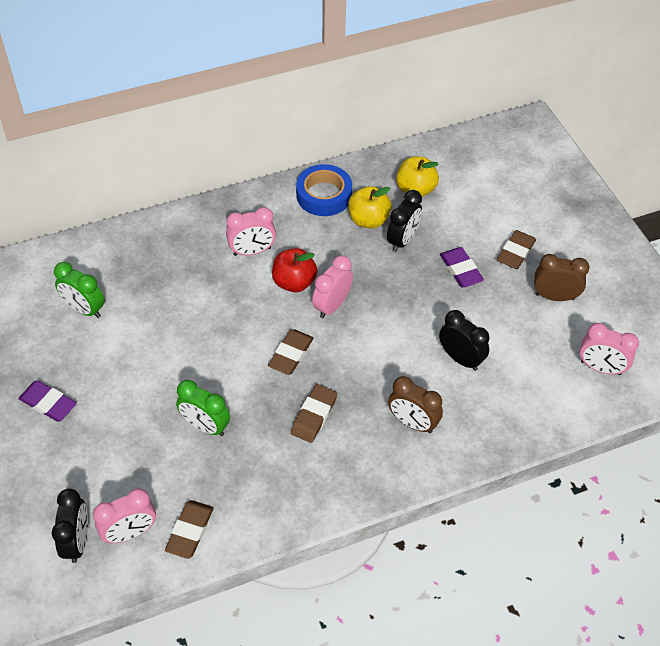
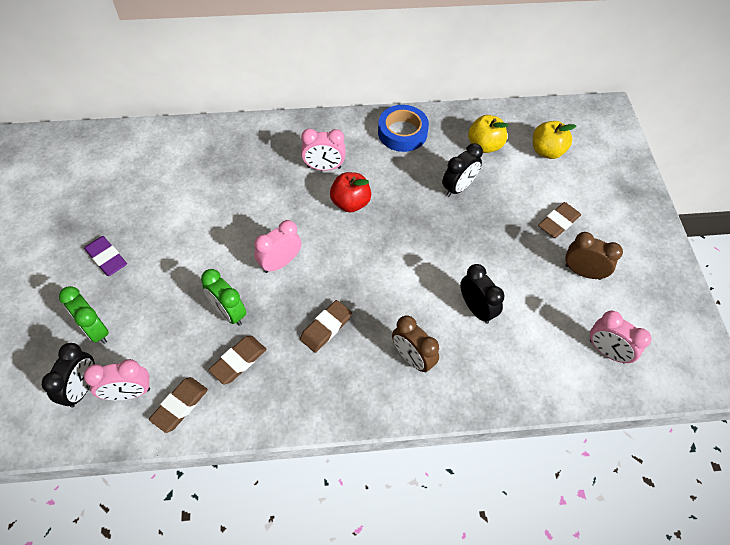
camera: 15 degrees right, 5 degrees up
(84, 309) = (167, 184): green clock -> green clock (95, 330)
(291, 354) = (325, 266): brown eraser -> brown eraser (238, 361)
(332, 305) = (376, 231): pink clock -> pink clock (280, 263)
(368, 220) = (434, 163): yellow apple -> yellow apple (547, 151)
(461, 270) = (502, 226): purple eraser -> none

